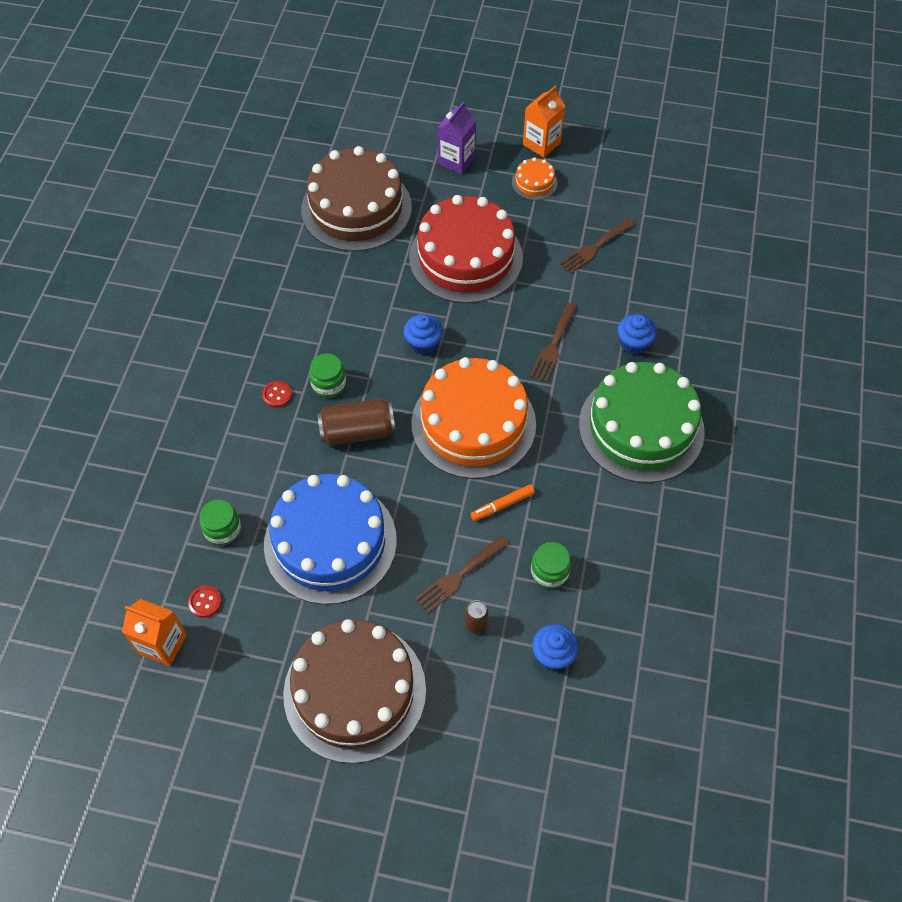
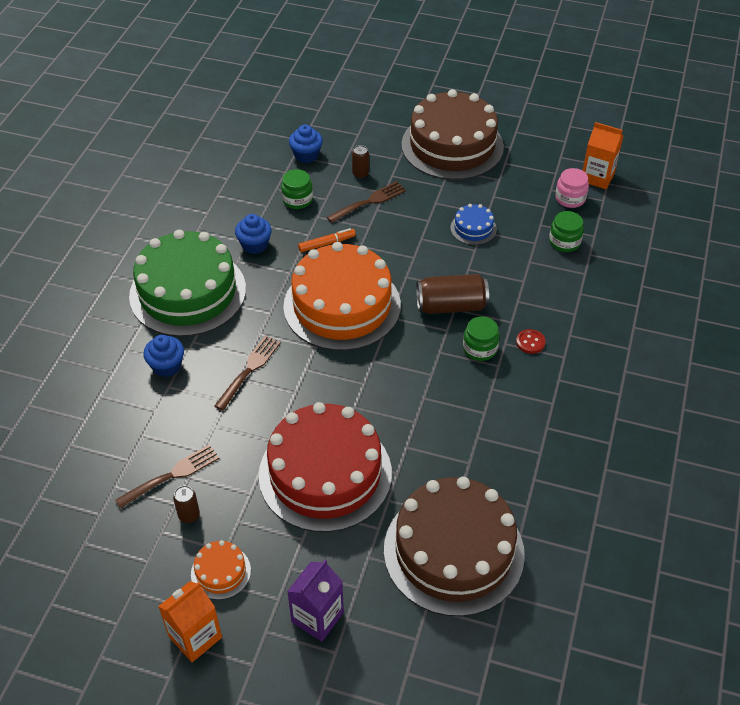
camera: 175 degrees left, 10 degrees down
(205, 602) = (570, 198): red button -> pink jar
(330, 542) = (473, 228): blue cake -> blue cake, size x0.42
(423, 343) = (383, 381): blue cupcake -> blue cupcake (254, 245)
(571, 219) = (189, 515): none -> brown can

